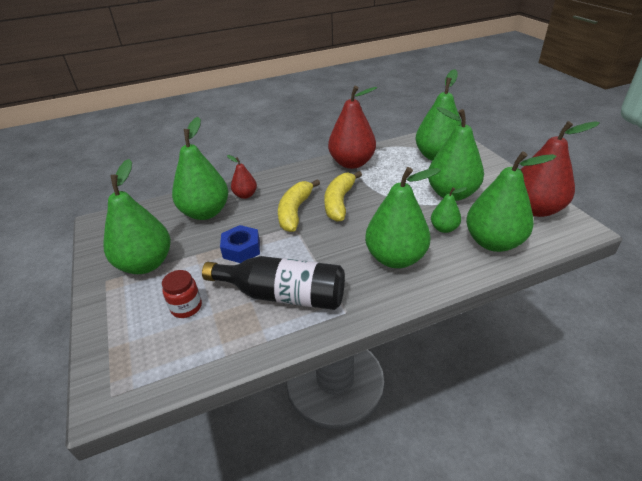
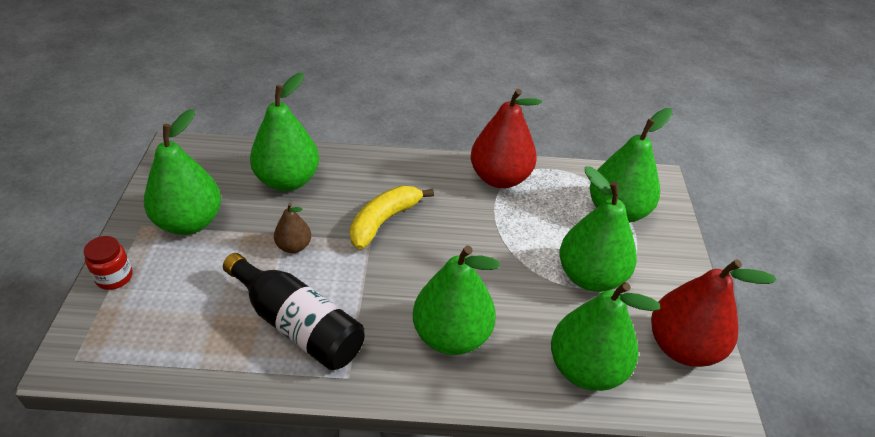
camera: 20 degrees right, 5 degrees up
(186, 307) = (196, 293): red jar -> red jar (114, 277)
(241, 249) = (294, 246): blue nut -> brown pear
(245, 195) = (345, 174): red pear -> none
(339, 202) = (443, 230): yellow banana -> none
(444, 228) = (540, 322): green pear -> none

